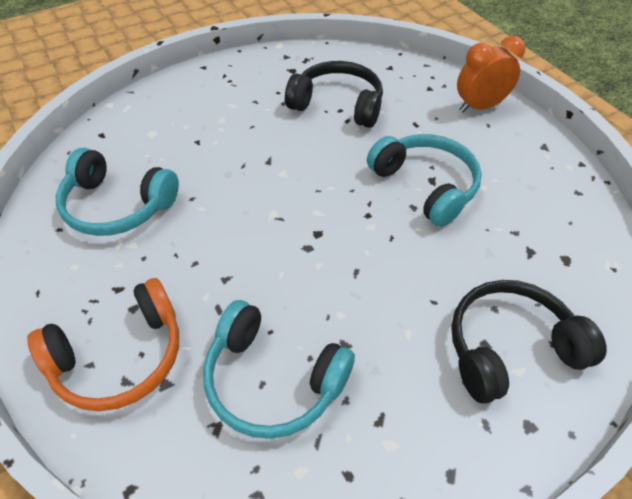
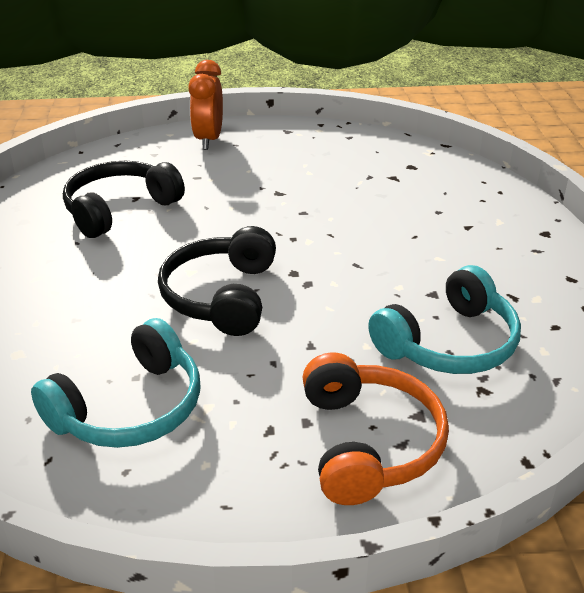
camera: 65 degrees left, 15 degrees down
(426, 185) = (283, 198): turquoise headphones -> none
(509, 348) = (477, 217): black headphones -> black headphones (221, 296)

